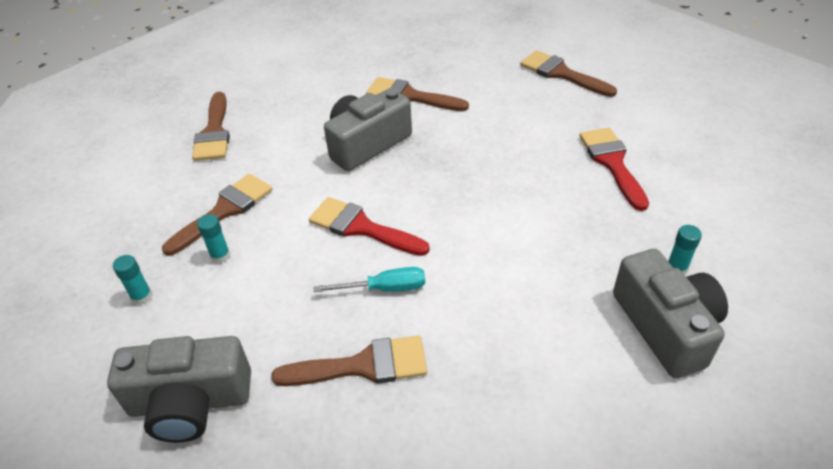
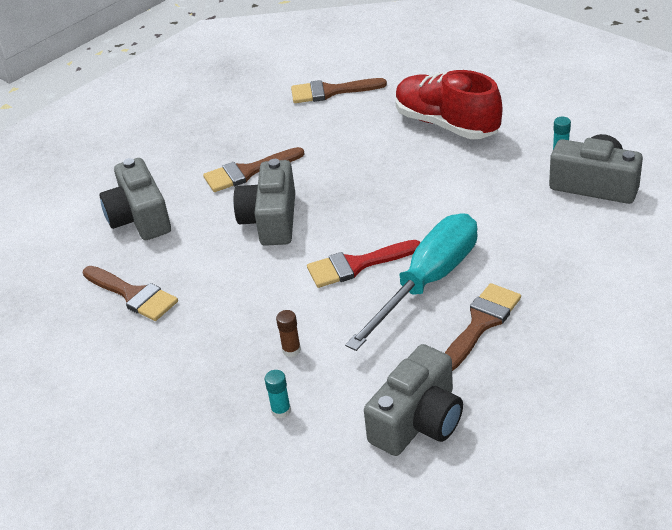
camera: 45 degrees left, 5 degrees down
(220, 256) = (291, 350): turquoise glue stick -> brown glue stick
(224, 211) = (243, 328): brown brush -> none
(301, 81) = (140, 217): none -> grey camera
(384, 288) = (428, 282): turquoise screwdriver -> turquoise screwdriver, size x2.18
(612, 163) = (446, 124): red brush -> red shoe

